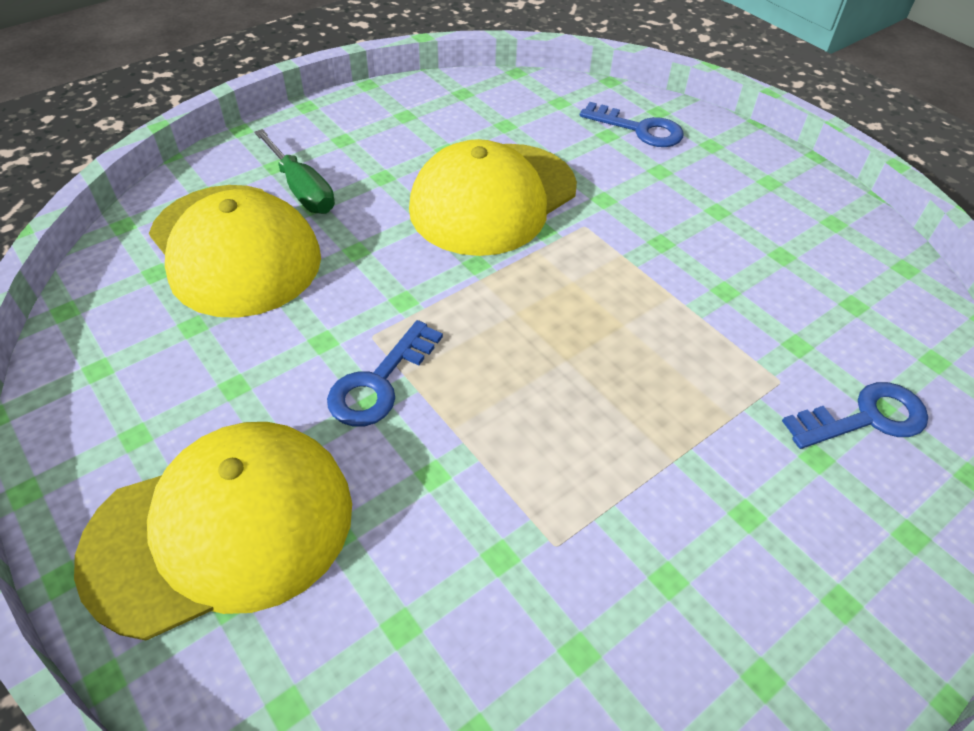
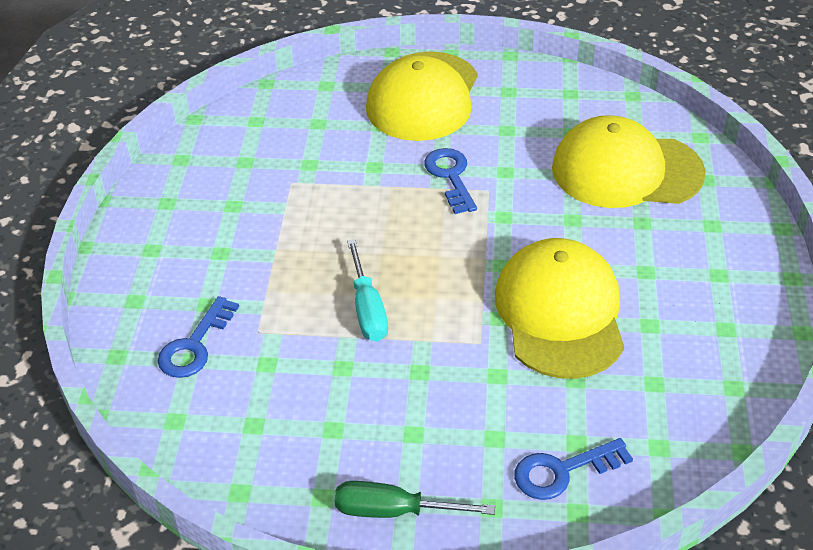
camera: 135 degrees right, 5 degrees down
(302, 189) = (667, 224): green screwdriver -> green screwdriver (394, 511)
(646, 319) = (367, 308): none -> turquoise screwdriver

